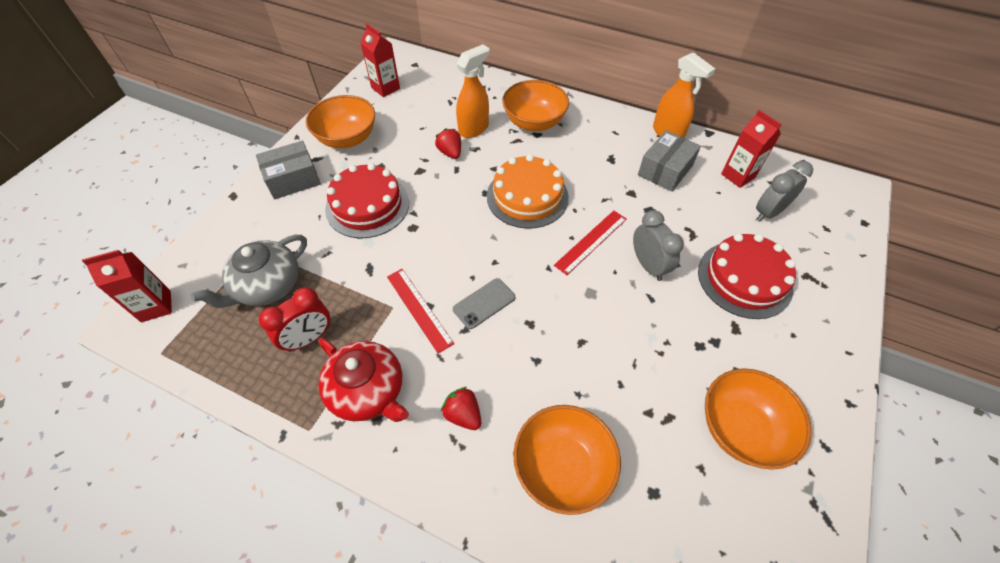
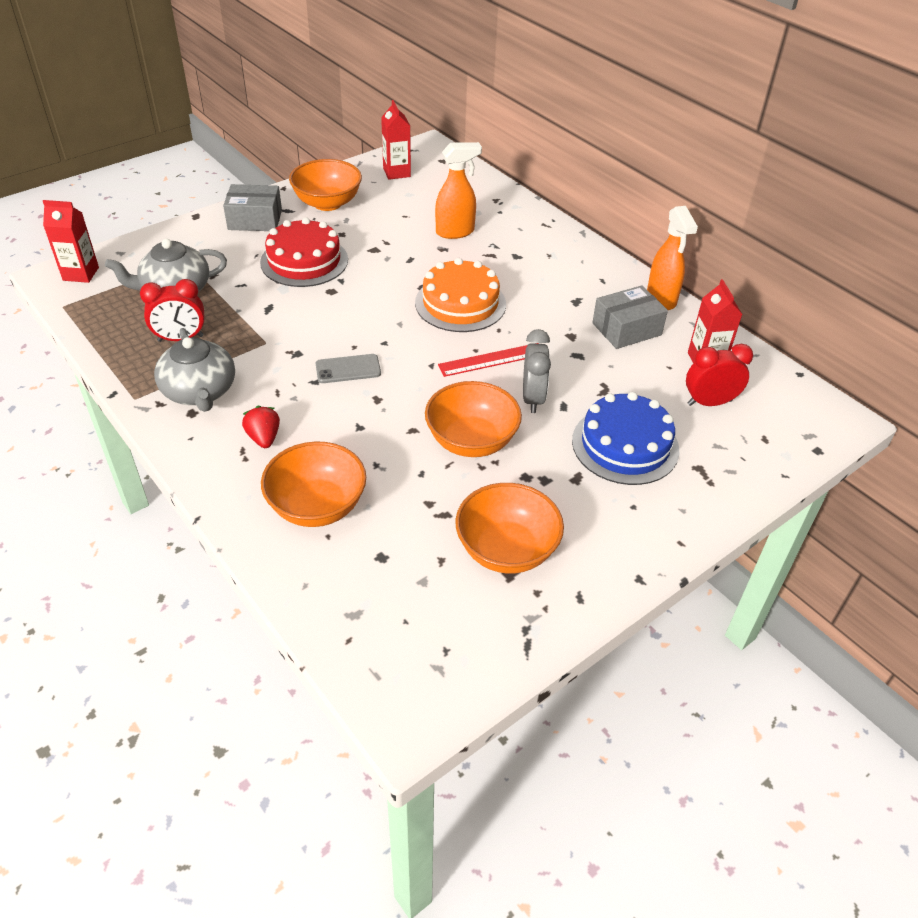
camera: 25 degrees right, 10 degrees down
(368, 391) = (200, 391): red teapot -> grey teapot
(419, 309) = (287, 352): red ruler -> none
(450, 152) = (415, 244): red strawberry -> none
(534, 122) = (522, 245): orange bowl -> orange bowl (471, 441)
(744, 279) = (625, 445): red cake -> blue cake
(768, 212) = (709, 402): grey clock -> red clock

